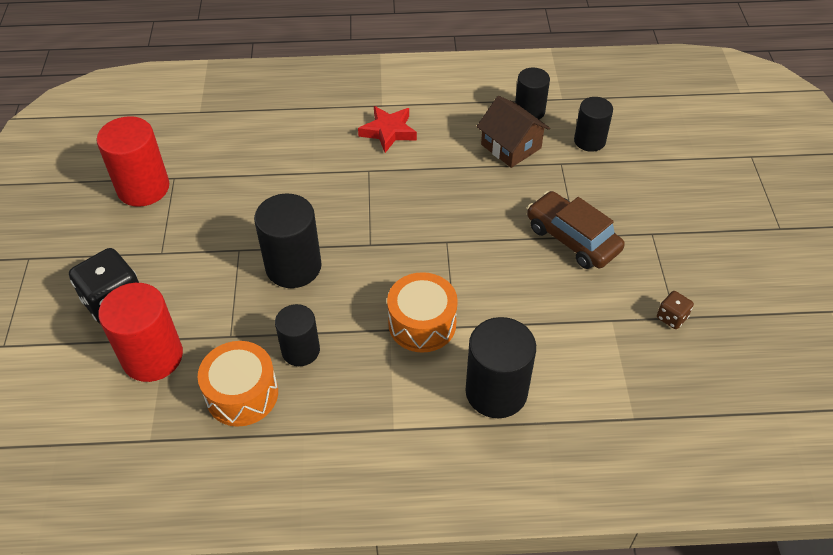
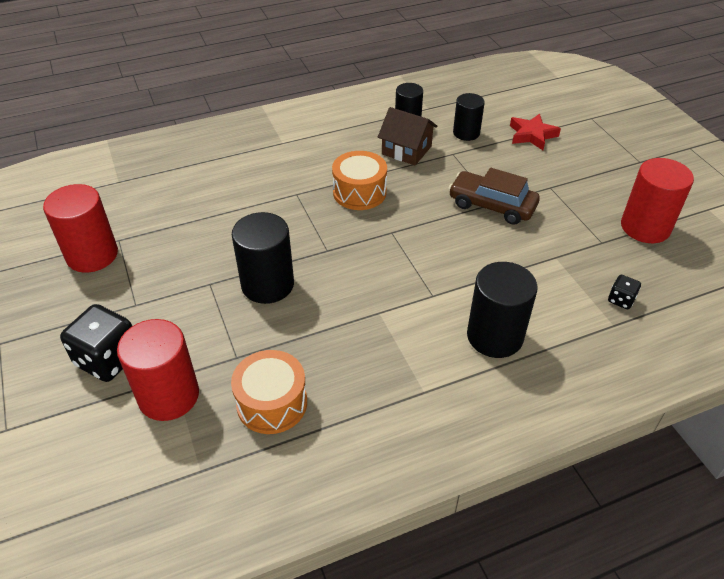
camera: 20 degrees left, 5 degrees down
(300, 350) = (308, 351): black cylinder -> none
(388, 131) = (299, 161): red star -> red star (532, 135)
(422, 323) = (404, 300): orange drum -> orange drum (359, 192)
(658, 392) = (621, 300): none -> black dice
(671, 317) = (599, 243): brown dice -> none
(737, 313) = (645, 227): none -> red cylinder

